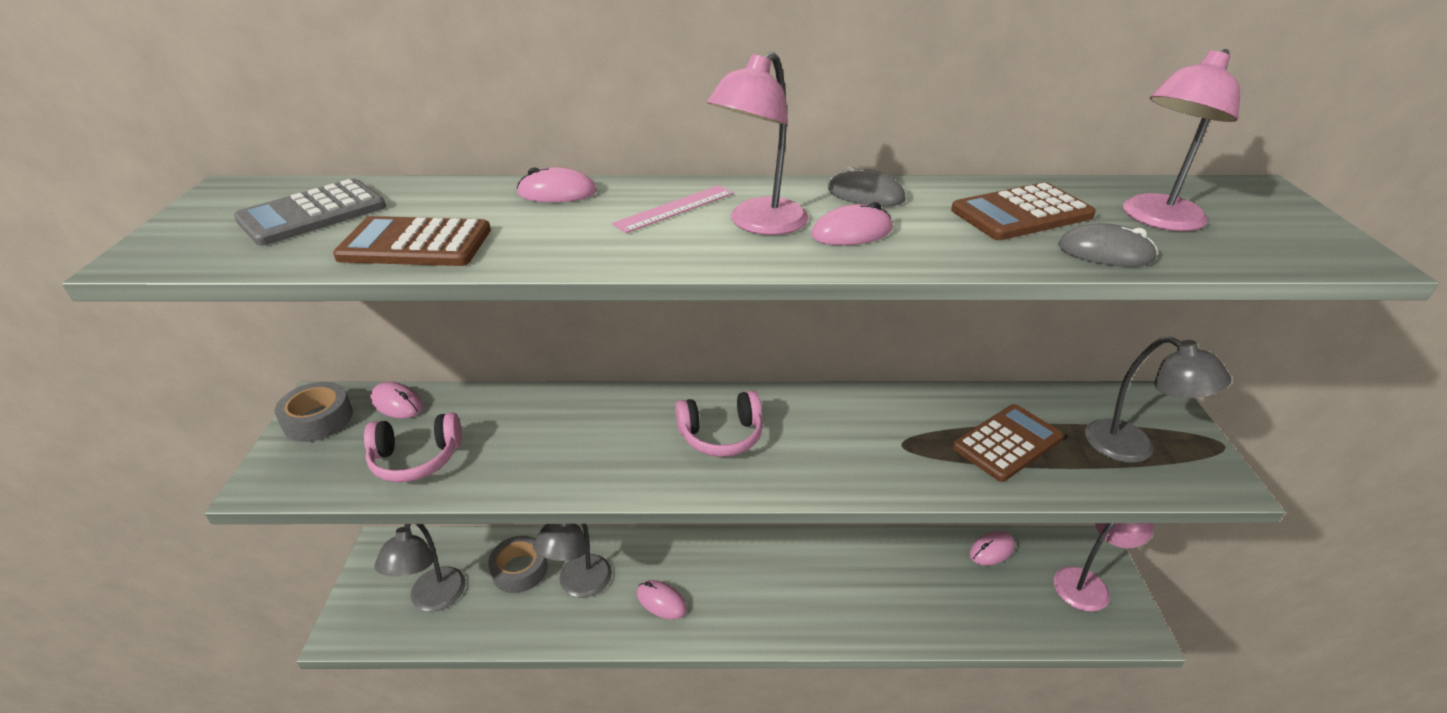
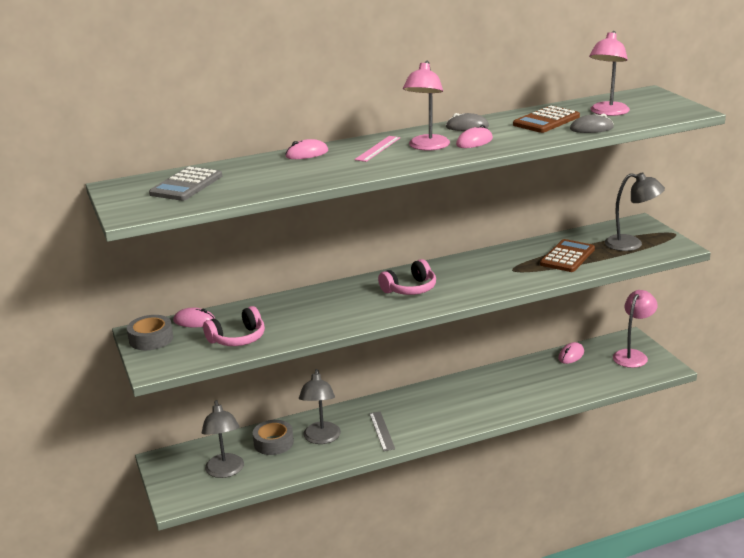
camera: 20 degrees left, 10 degrees down
(415, 244) = (265, 184): brown calculator -> none
(661, 601) = (382, 431): pink mouse -> grey ruler

